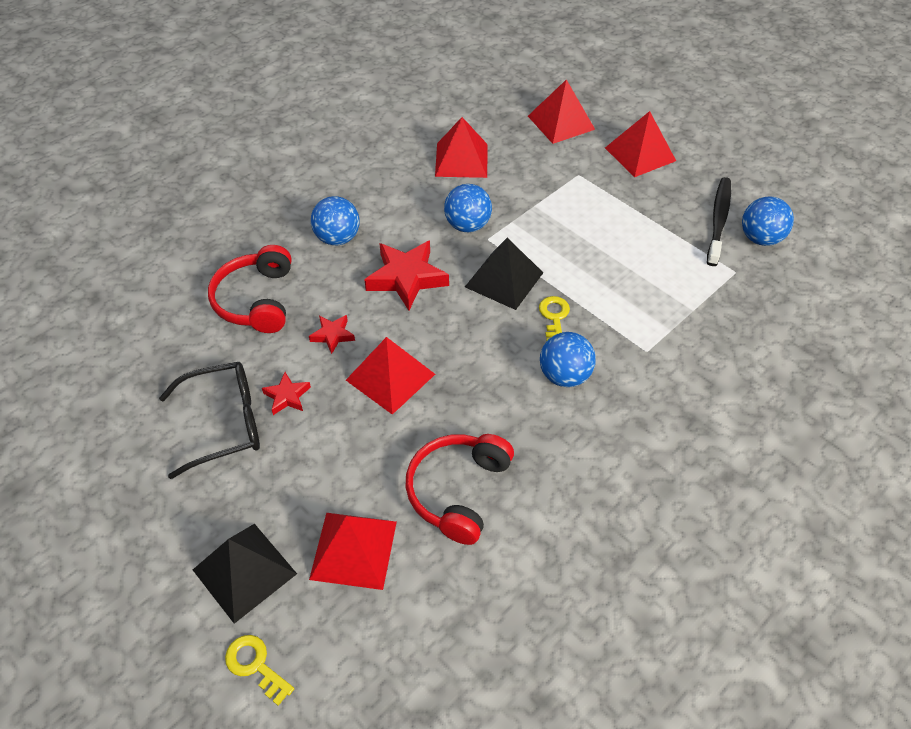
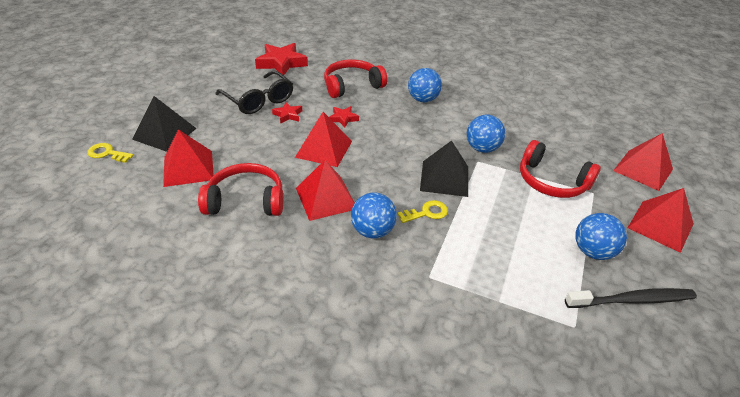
camera: 65 degrees right, 10 degrees down
(255, 665) = (107, 153): yellow key -> yellow key turned 90 degrees counterclockwise
(406, 278) = (411, 134): red star -> red star (281, 63)
(461, 160) = (544, 130): red pyramid -> red pyramid (326, 198)
(548, 196) = (551, 181): none -> red headphones
(760, 238) = (640, 341): blue ball -> blue ball (592, 251)

